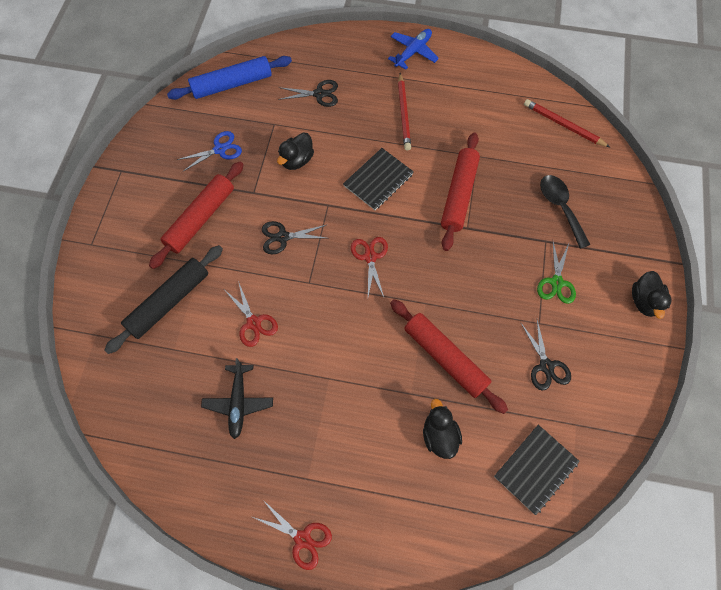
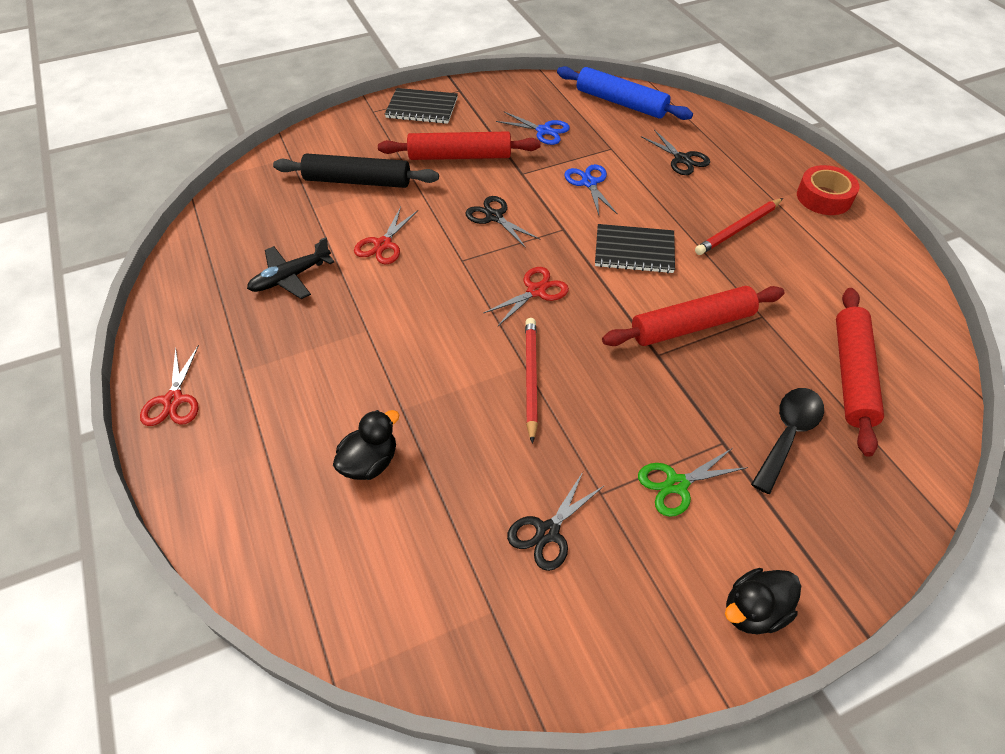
camera: 55 degrees right, 15 degrees down
(297, 160) = (589, 183): black duck -> blue scissors
(413, 52) = (824, 197): blue plane -> red tape
(445, 358) = (472, 418): red rolling pin -> red rolling pin (852, 375)
(535, 469) = (395, 592): black notebook -> black notebook (422, 108)
(563, 125) = (910, 378): red pencil -> red pencil (531, 378)

